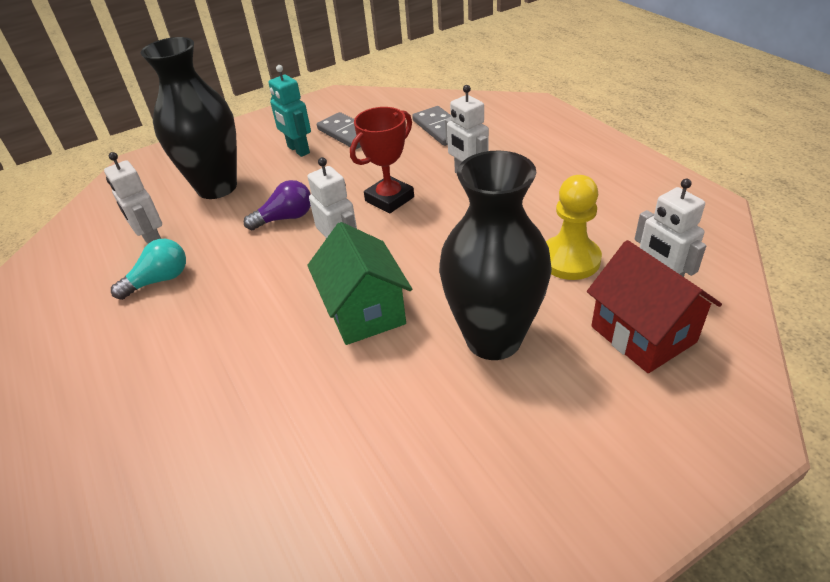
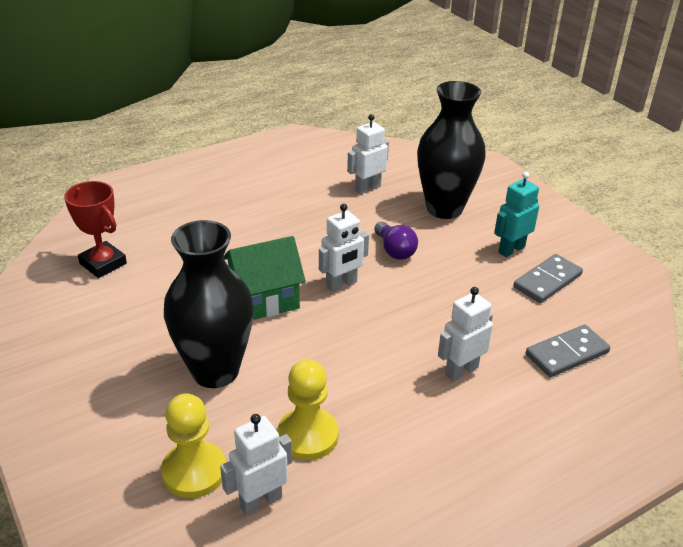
camera: 85 degrees right, 5 degrees down
(159, 280) = (321, 197): turquoise light bulb -> none
(389, 199) = (421, 312): red trophy -> red trophy (103, 263)
(643, 334) = (194, 471): red house -> yellow pawn

